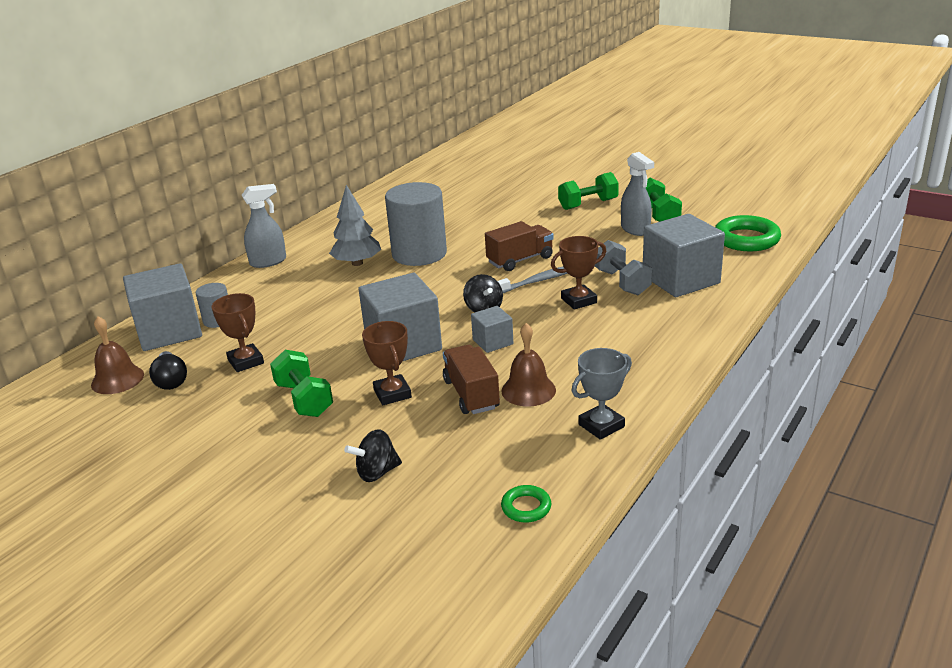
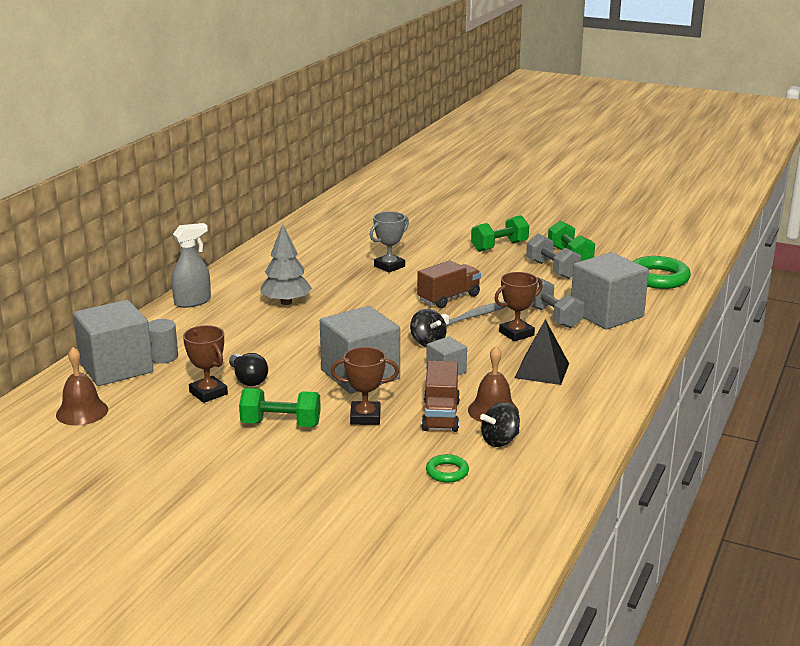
camera: 10 degrees left, 5 degrees down
(171, 380) = (138, 411): black light bulb -> black light bulb (248, 379)
(304, 399) = (281, 424): green dumbbell -> green dumbbell turned 45 degrees counterclockwise
(377, 472) = (375, 482): black spinning top -> black spinning top (500, 441)
(392, 394) = (365, 417): brown trophy -> brown trophy turned 60 degrees counterclockwise
(419, 254) = (346, 293): grey cylinder -> none
(471, 394) = (441, 415): brown truck -> brown truck turned 150 degrees counterclockwise
(526, 507) = (521, 504): green ring -> green ring (447, 472)
(594, 344) = (542, 370): none -> black pyramid
(601, 426) = (568, 437): grey trophy -> grey trophy (389, 266)
(635, 229) = (552, 270): grey spray bottle -> grey dumbbell

